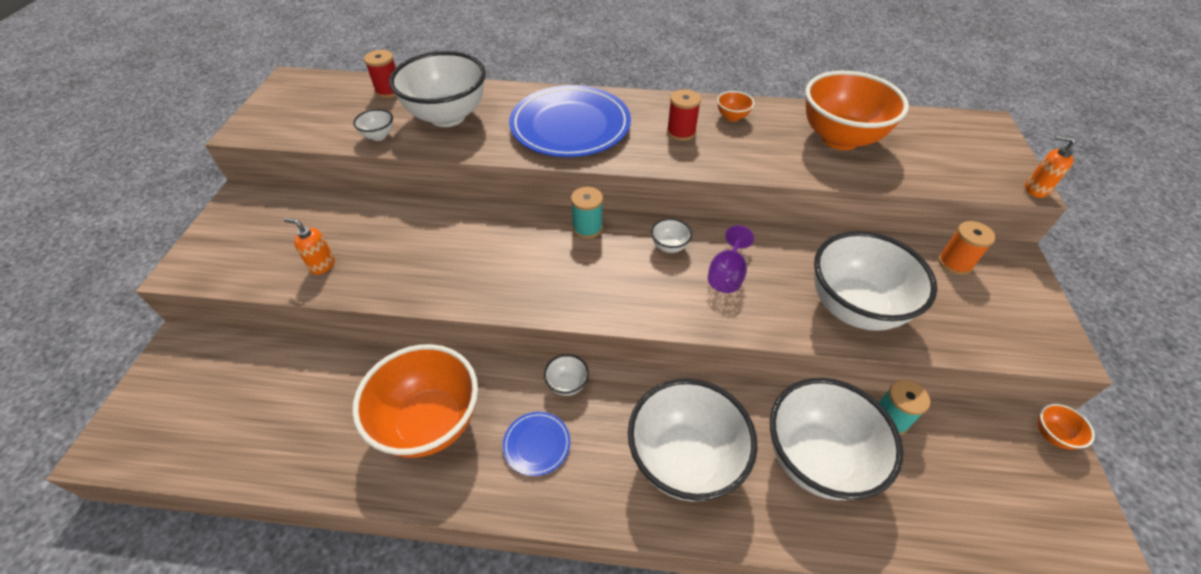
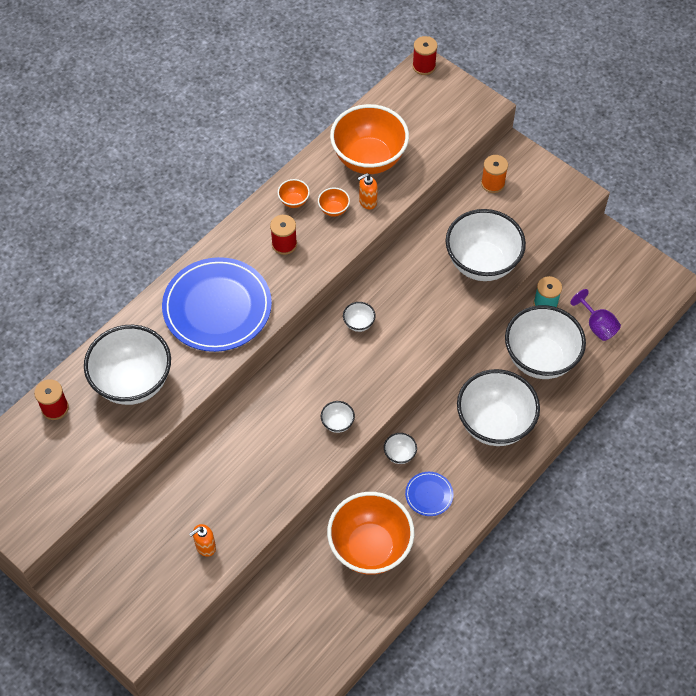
camera: 55 degrees left, 10 degrees up
(379, 136) = (120, 441): white bowl -> white bowl (337, 423)
(587, 228) = (302, 361): turquoise spool -> none
(726, 275) = (407, 309): purple goblet -> purple goblet (597, 325)
(988, 123) = (424, 66): none -> red spool
(1035, 190) = (492, 104): orange soap dispenser -> orange soap dispenser (367, 202)
(1052, 435) = (607, 238): orange bowl -> orange bowl (334, 209)

